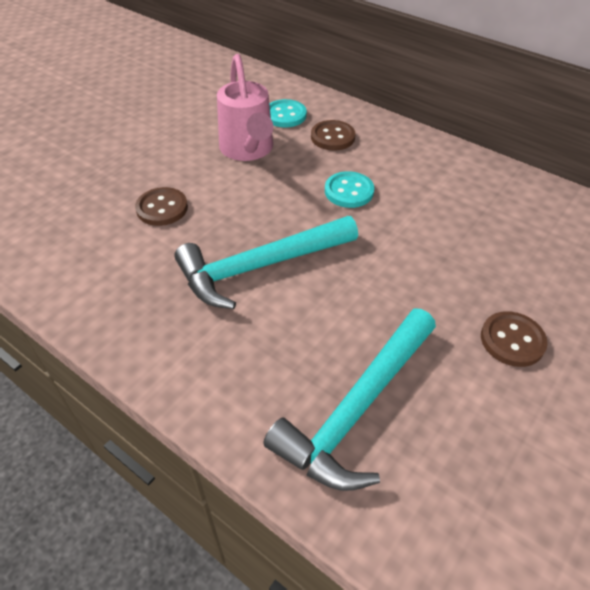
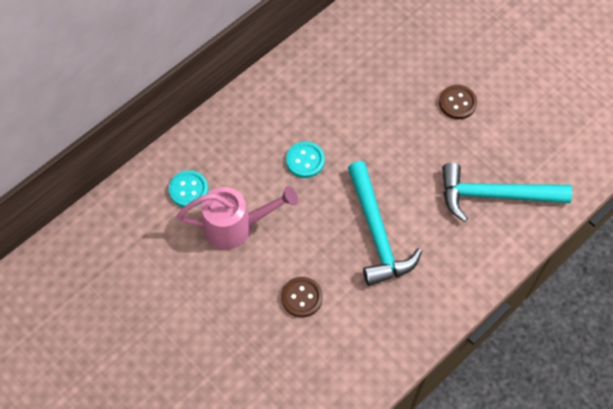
camera: 80 degrees left, 15 degrees up
(332, 137) = (231, 158): brown button -> none
(358, 408) = (495, 195): turquoise hammer -> turquoise hammer turned 135 degrees clockwise

